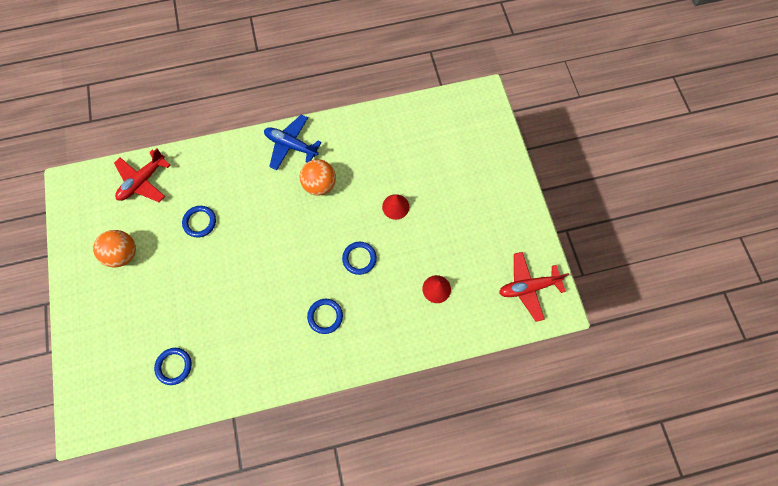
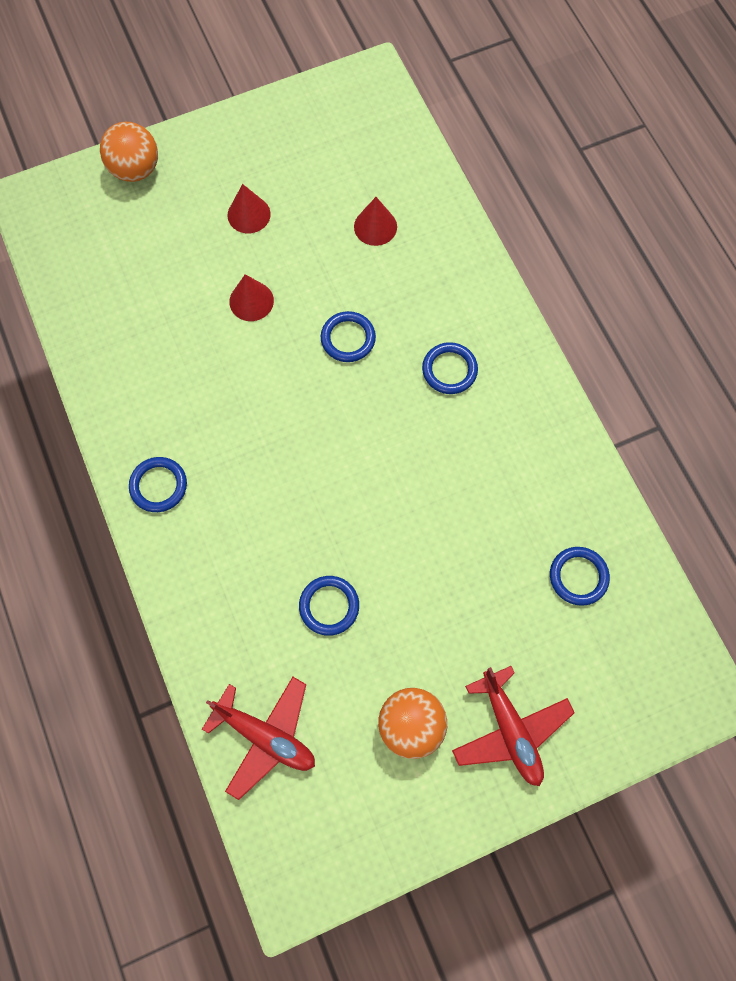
camera: 100 degrees left, 0 degrees up
(291, 145) = (158, 486): blue plane -> blue ring
(320, 184) = (228, 422): orange ball -> orange ball (136, 170)
(457, 213) = (249, 214): none -> red cone
(528, 287) = (349, 114): red plane -> red plane (510, 730)

